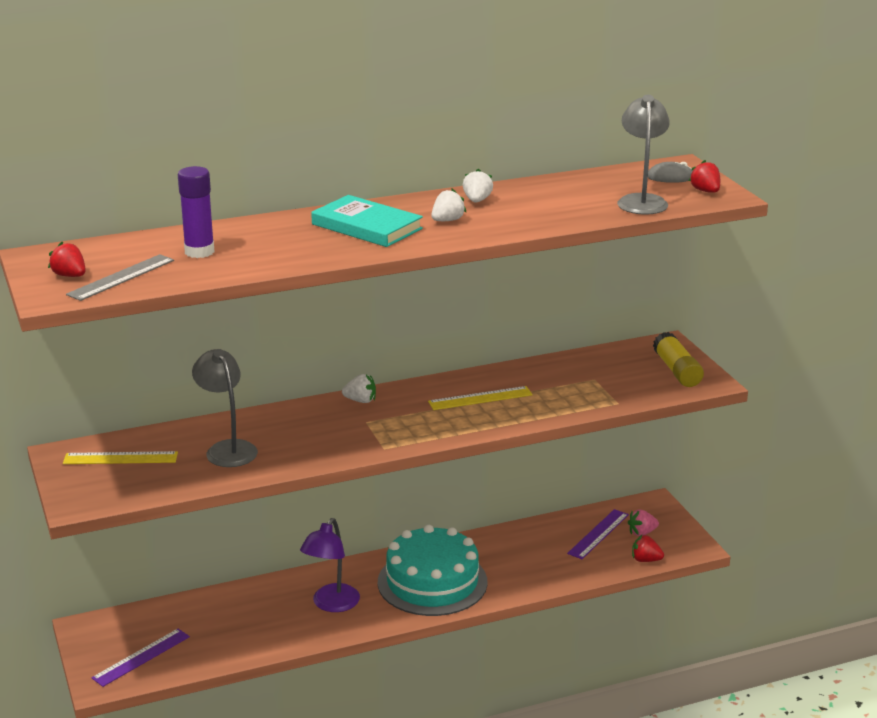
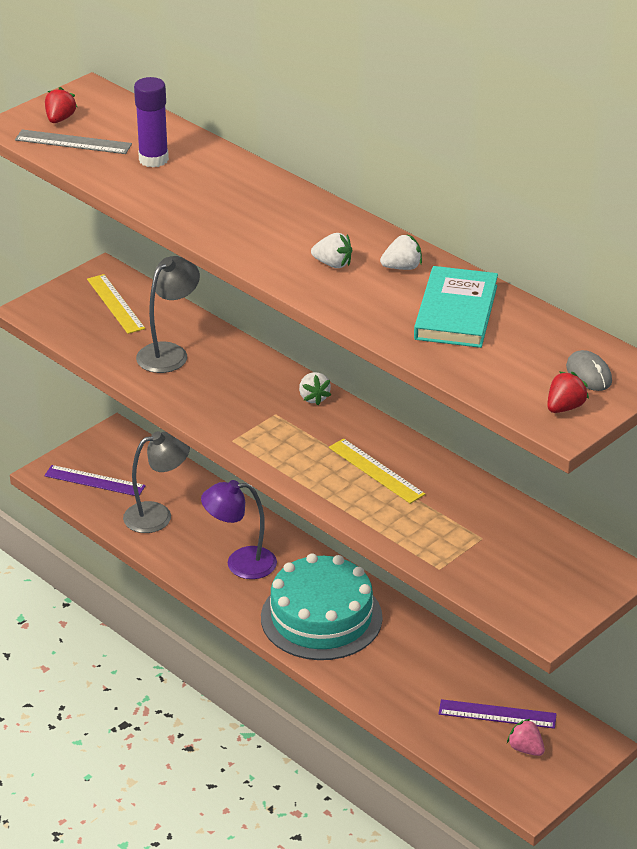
camera: 65 degrees right, 10 degrees up
(367, 226) = (280, 224): turquoise book -> turquoise book (456, 312)
(641, 201) = (494, 370): grey lamp -> grey lamp (157, 515)
(645, 560) = (473, 765): red strawberry -> none
(677, 371) = (552, 595): yellow glue stick -> none

